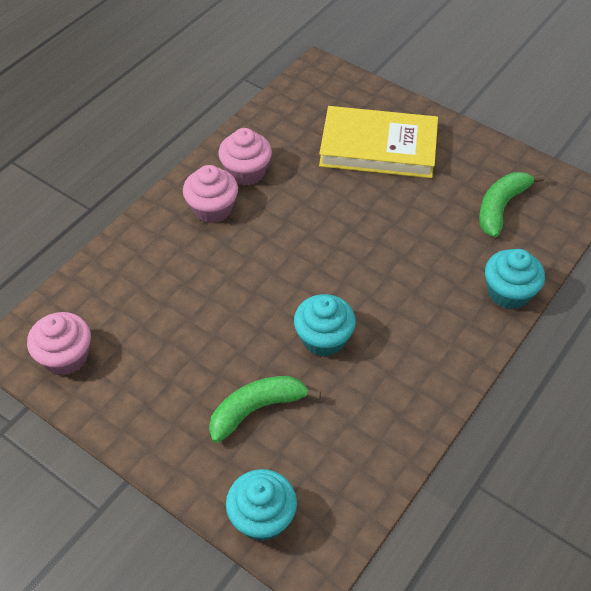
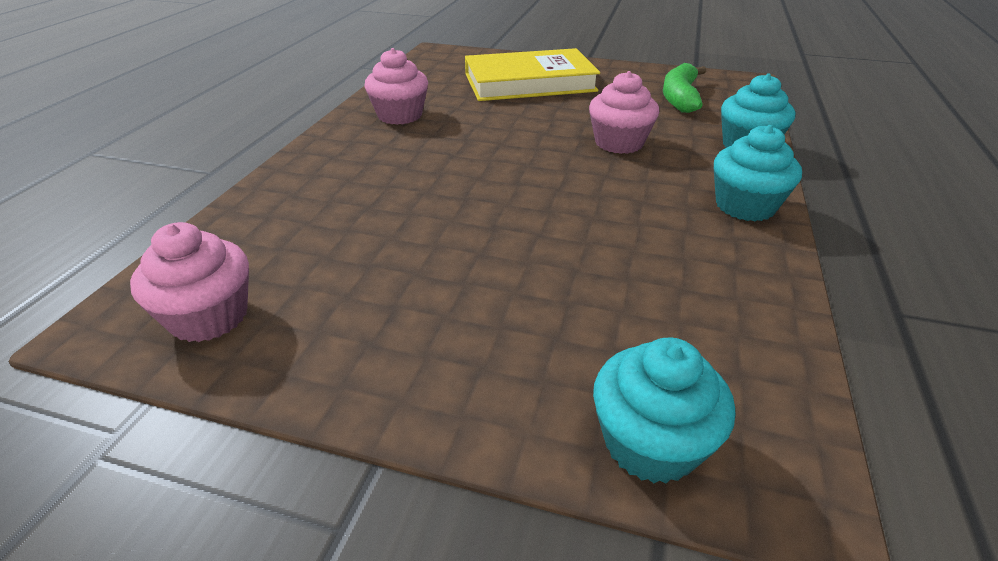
camera: 20 degrees left, 15 degrees down
(212, 209) = (374, 145): pink cupcake -> pink cupcake (619, 143)
(256, 409) = (544, 306): green banana -> none
(323, 338) = (582, 218): turquoise cupcake -> turquoise cupcake (745, 206)

